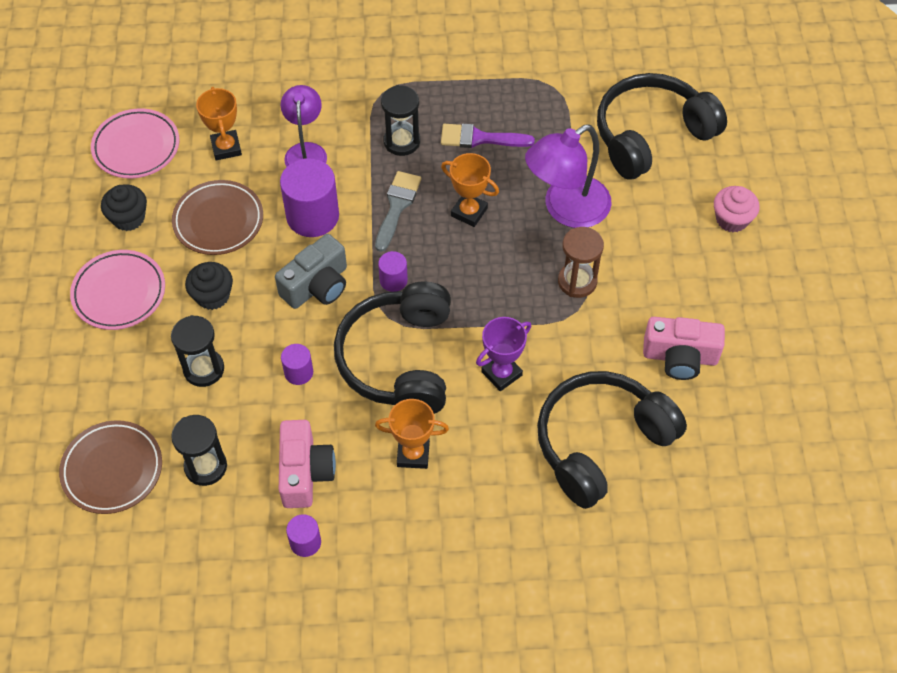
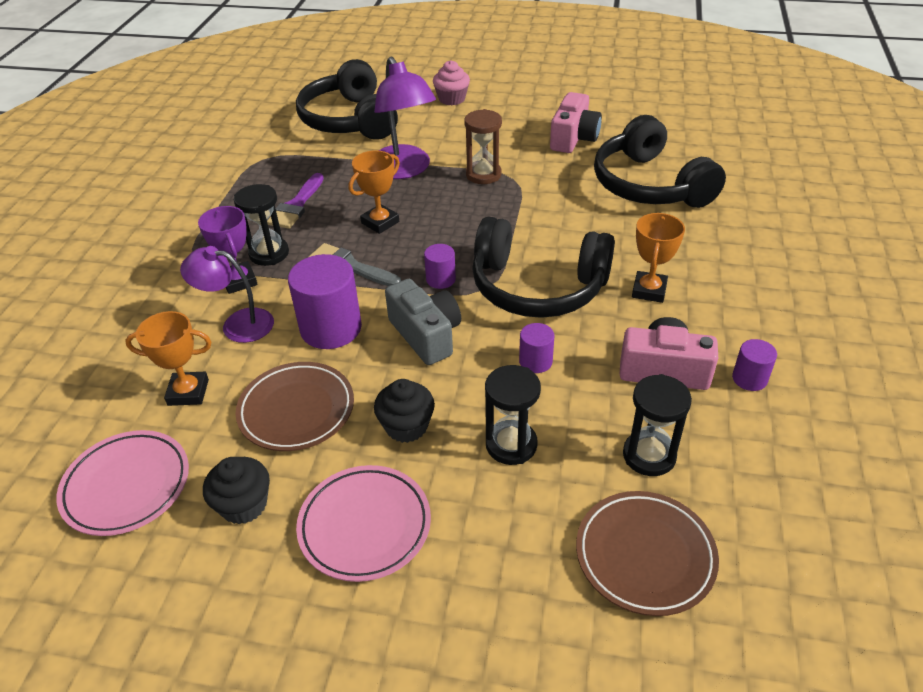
camera: 75 degrees left, 15 degrees down
(501, 373) = (569, 227): purple trophy -> purple trophy (239, 281)

